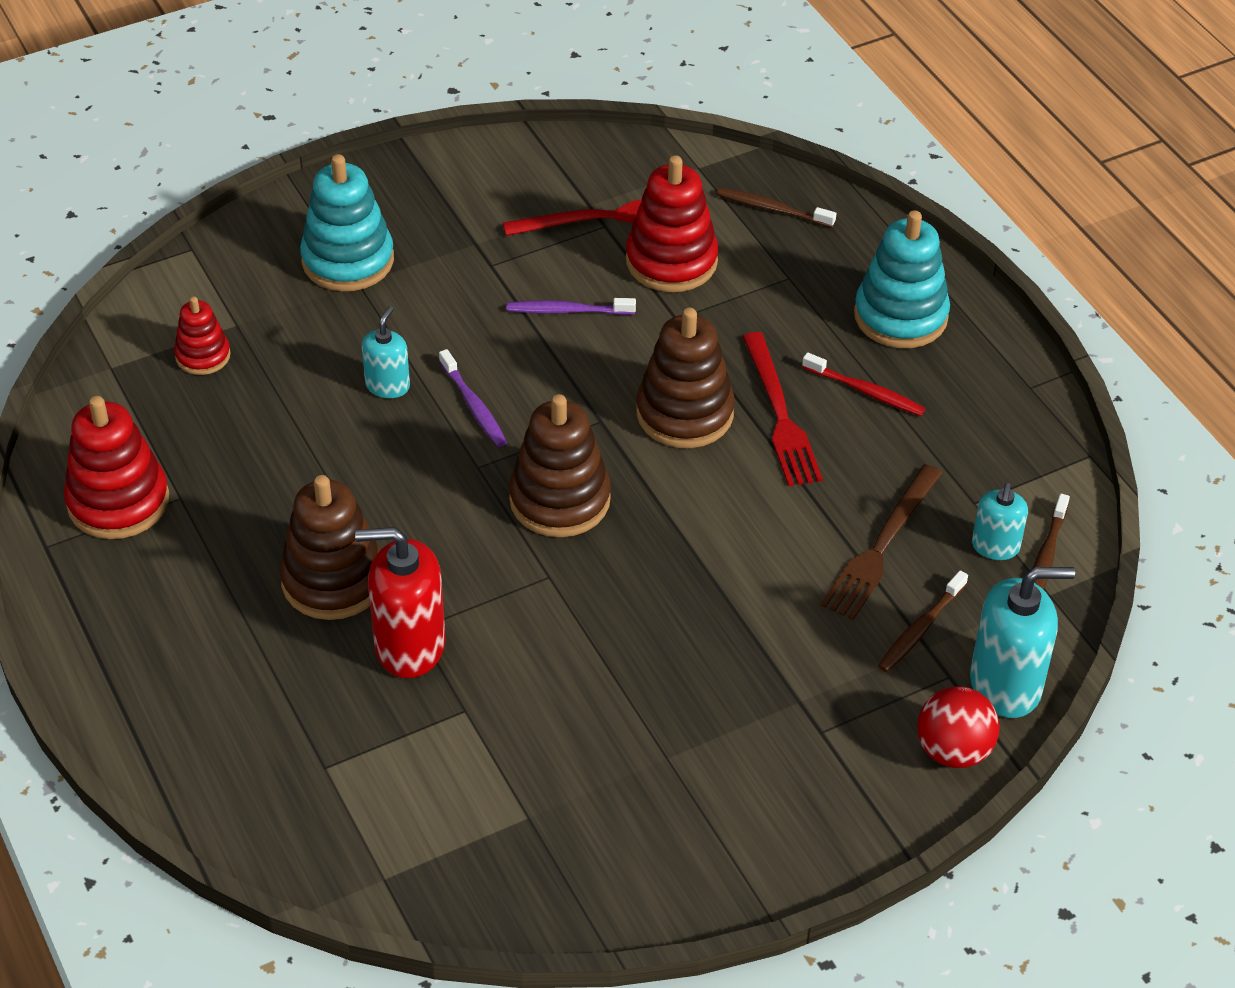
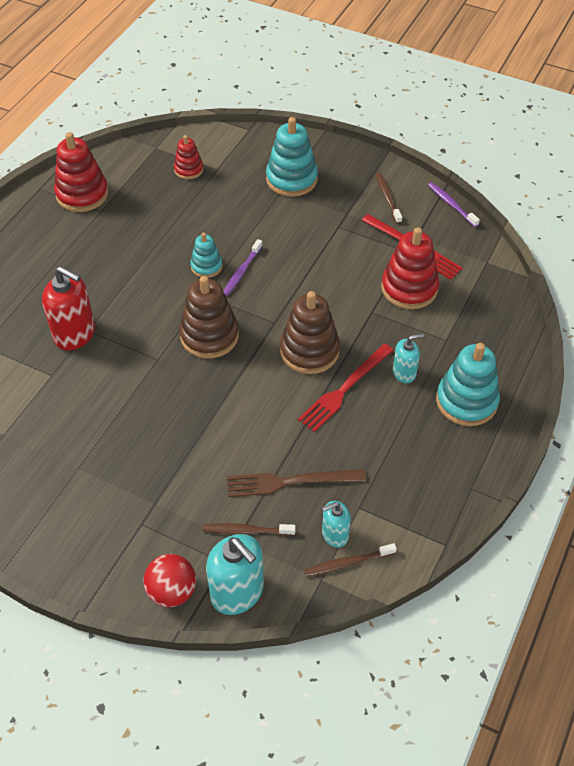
camera: 55 degrees right, 5 degrees up
(333, 580) = (93, 286): brown stacking toy -> none
(387, 386) = (226, 236): turquoise soap dispenser -> turquoise soap dispenser (404, 373)
(409, 646) = (75, 334): red soap dispenser -> red soap dispenser turned 150 degrees clockwise
(424, 436) = (206, 266): none -> turquoise stacking toy
(567, 311) = (335, 269): purple toothbrush -> purple toothbrush (451, 204)
(772, 209) = (489, 306): brown toothbrush -> brown toothbrush (387, 198)
(865, 391) = (395, 416): red toothbrush -> none

